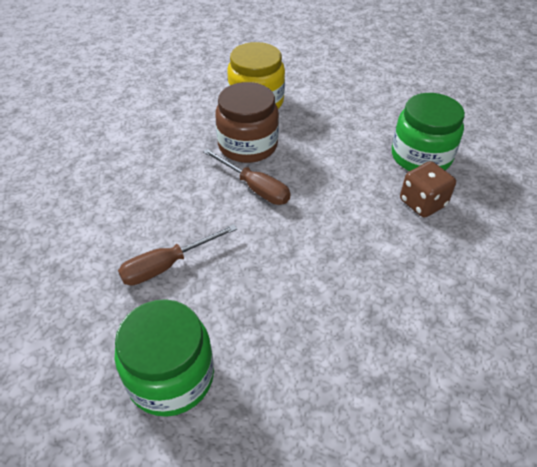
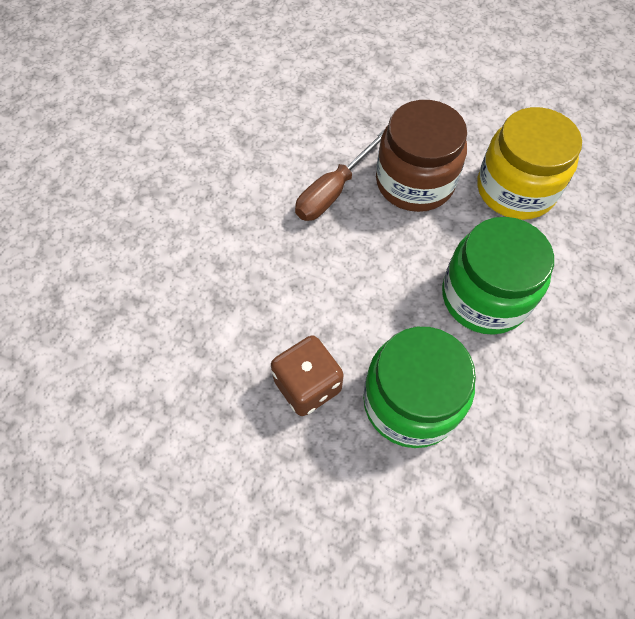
camera: 90 degrees right, 15 degrees up
(167, 265) = (218, 121): brown screwdriver -> none
(171, 376) = (94, 136): green jar -> green jar (484, 296)

